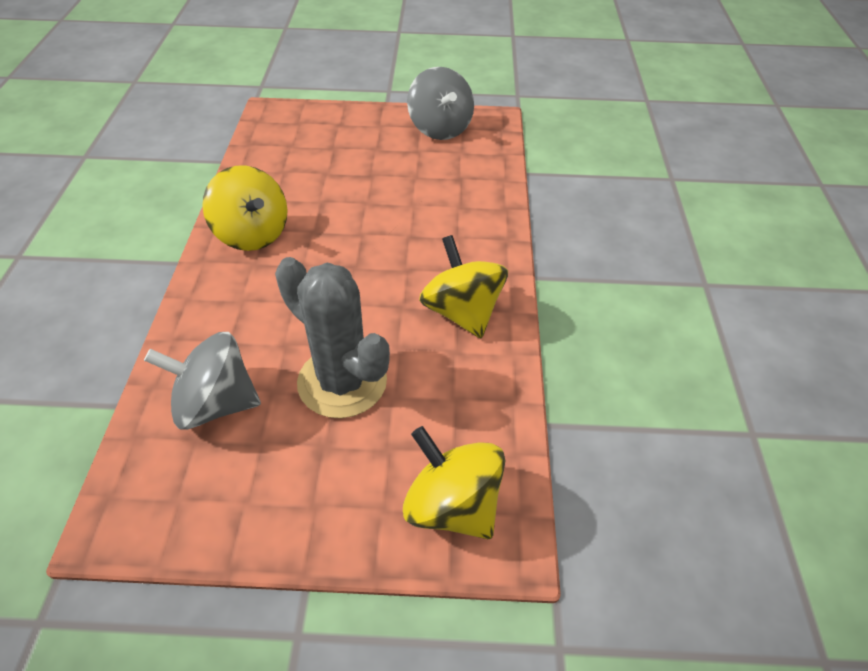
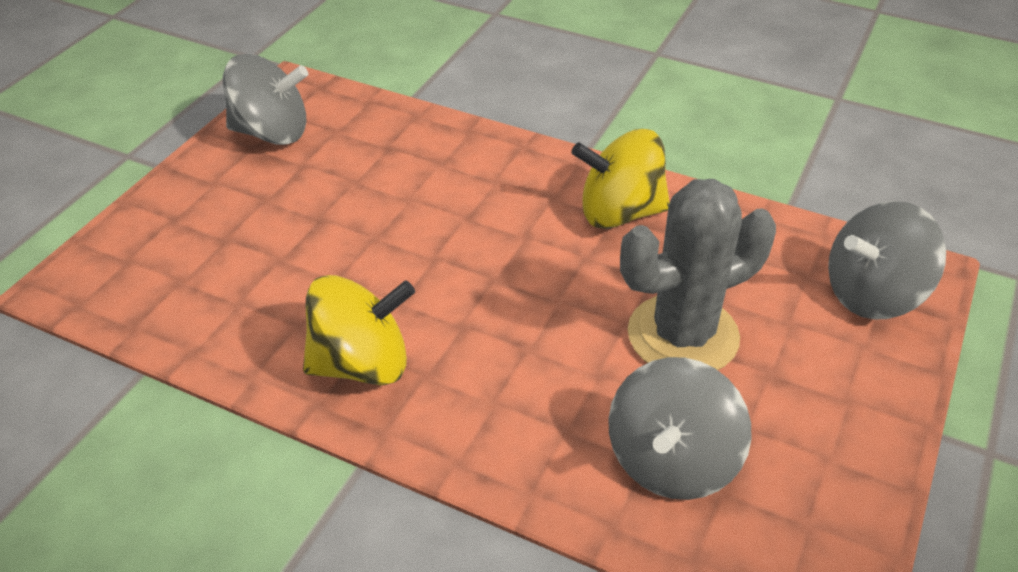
camera: 65 degrees left, 5 degrees down
(452, 505) = (873, 294): yellow spinning top -> grey spinning top

